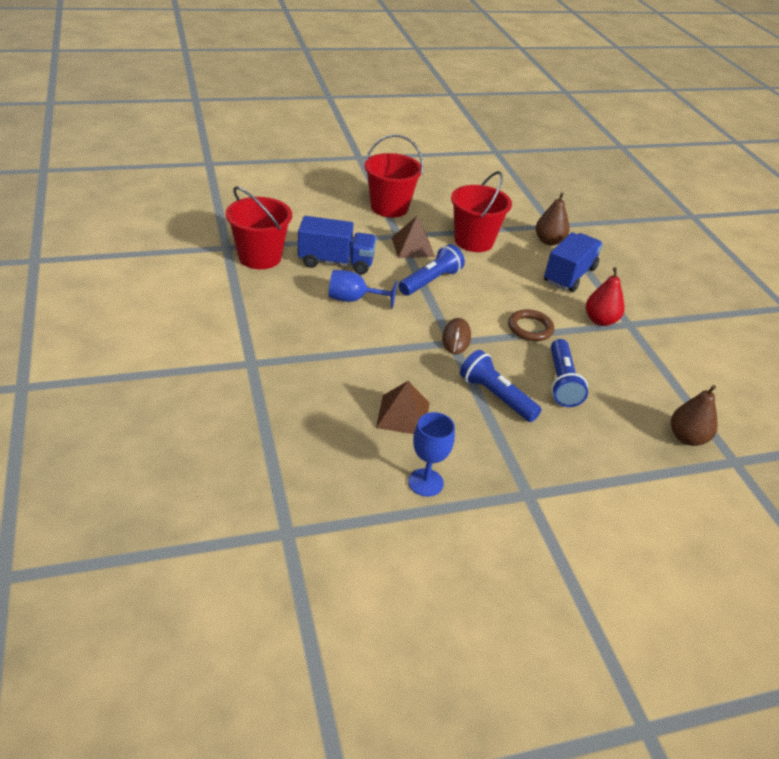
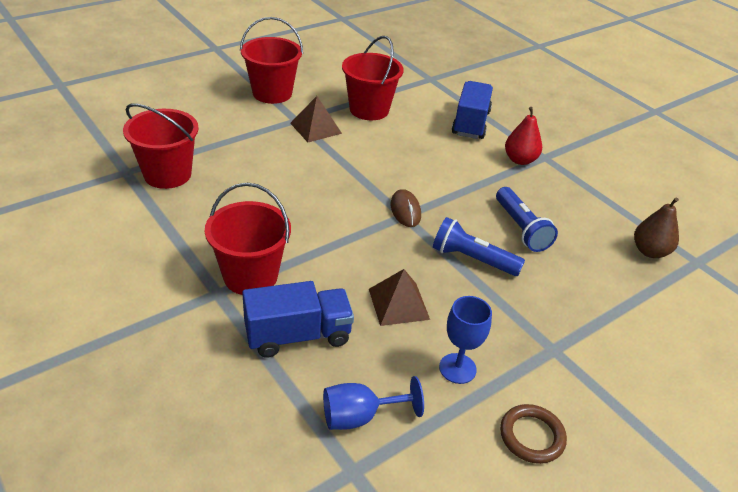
camera: 20 degrees left, 0 degrees up
(285, 357) = (250, 276): none -> red bucket
(336, 262) = (249, 161): blue truck -> blue truck (298, 335)
(354, 299) = (287, 196): blue goblet -> blue goblet (360, 416)
(430, 281) = (351, 159): blue flashlight -> none
(530, 328) = (465, 183): brown ring -> brown ring (531, 436)
(549, 241) = (435, 95): brown pear -> none

